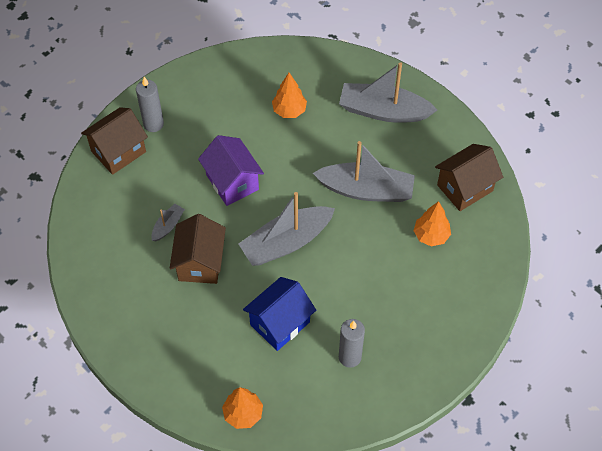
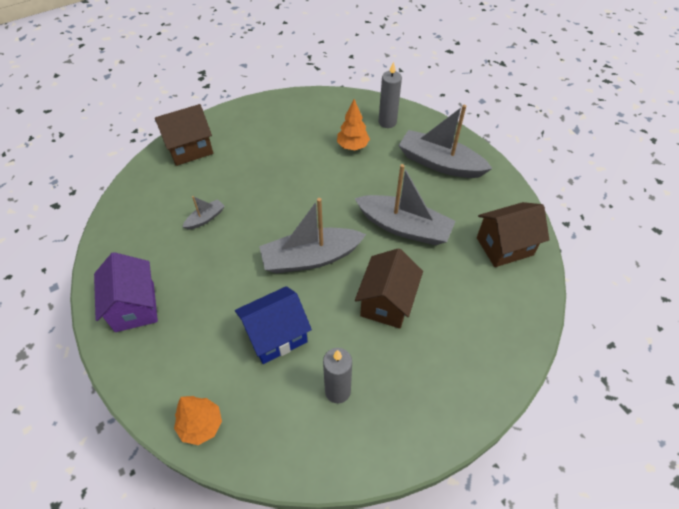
camera: 15 degrees right, 5 degrees down
(153, 124) = (229, 134): grey candle -> grey candle (387, 122)
(200, 262) = (221, 258): brown house -> brown house (386, 302)
(232, 182) = (279, 194): purple house -> purple house (135, 307)
(431, 235) = (459, 284): orange tree -> none

